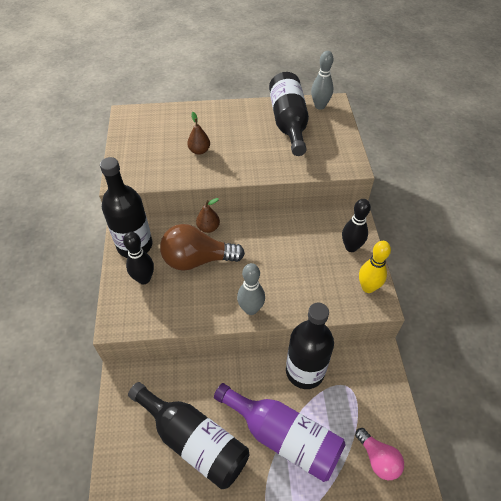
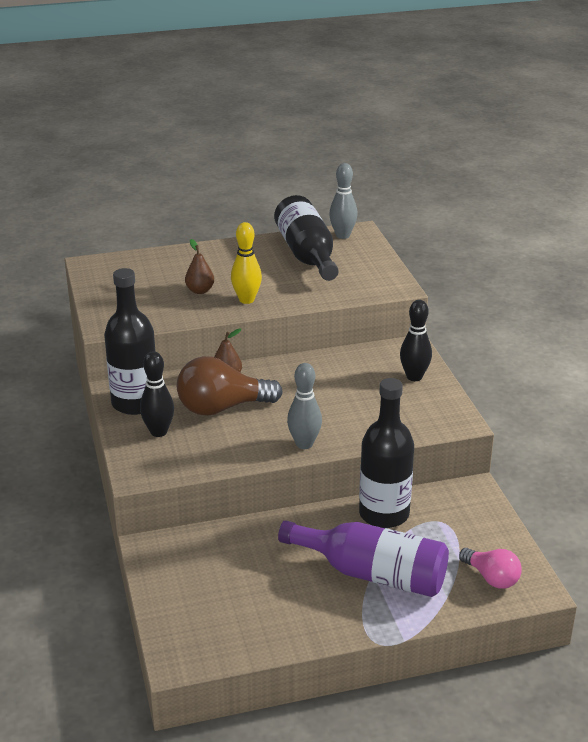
camera: 10 degrees left, 20 degrees down
(194, 440) = (261, 591): black bottle -> none
(368, 287) = (443, 410): yellow bowling pin -> yellow bowling pin (246, 300)

